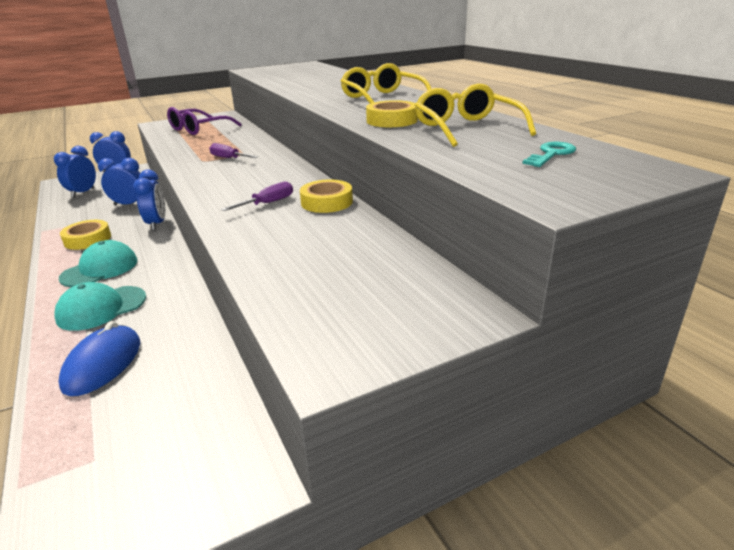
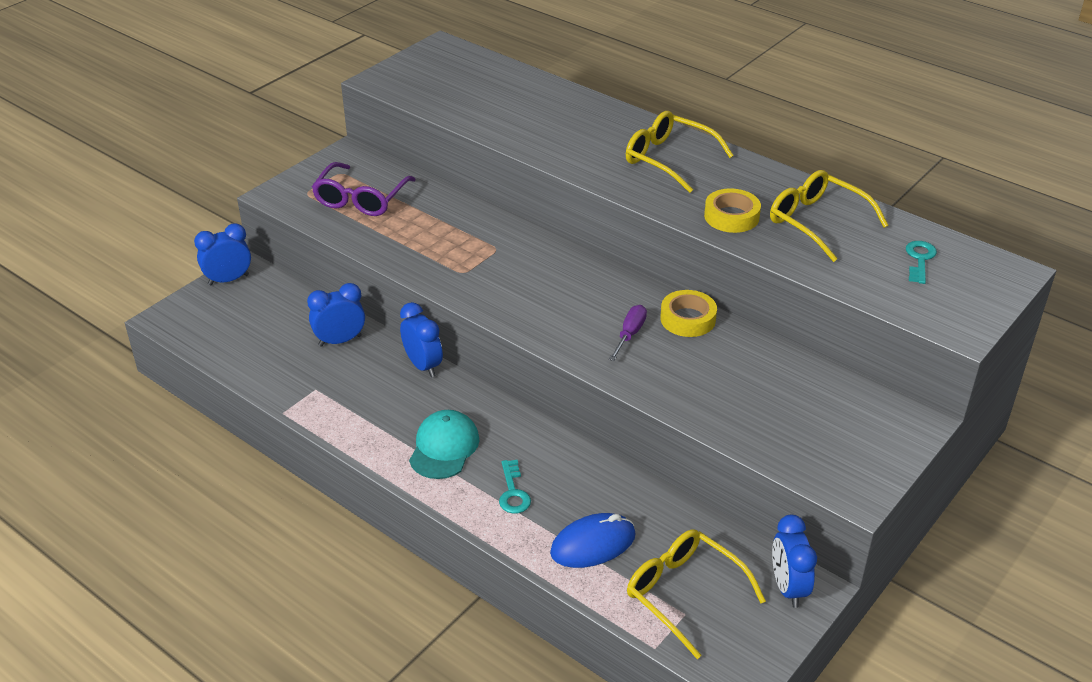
camera: 25 degrees left, 10 degrees up
(83, 193) = (238, 333): blue clock -> blue clock (788, 588)
(87, 239) = (367, 410): yellow tape -> none
(101, 308) = (513, 492): turquoise cap -> turquoise key
(103, 364) = (593, 544): blue mouse -> blue mouse turned 75 degrees clockwise
(118, 437) = (684, 593): none -> yellow glasses
(229, 158) = (490, 261): purple screwdriver -> none

